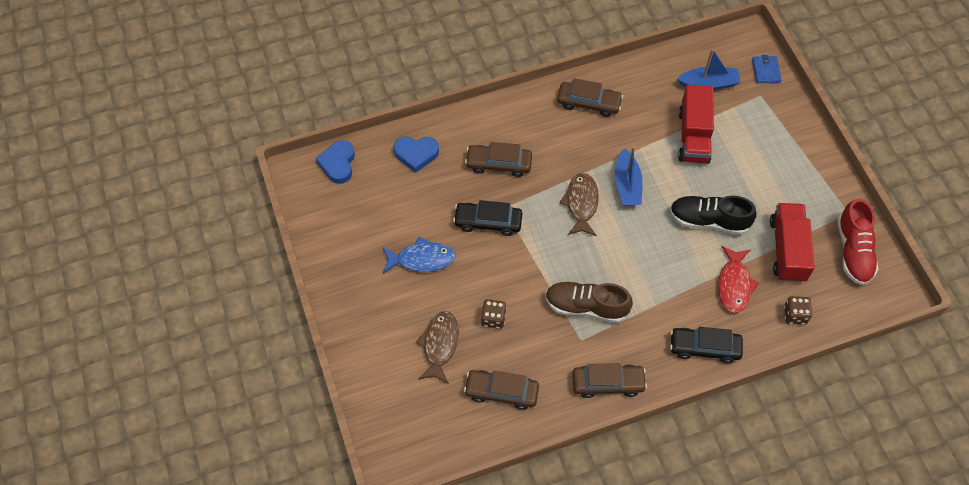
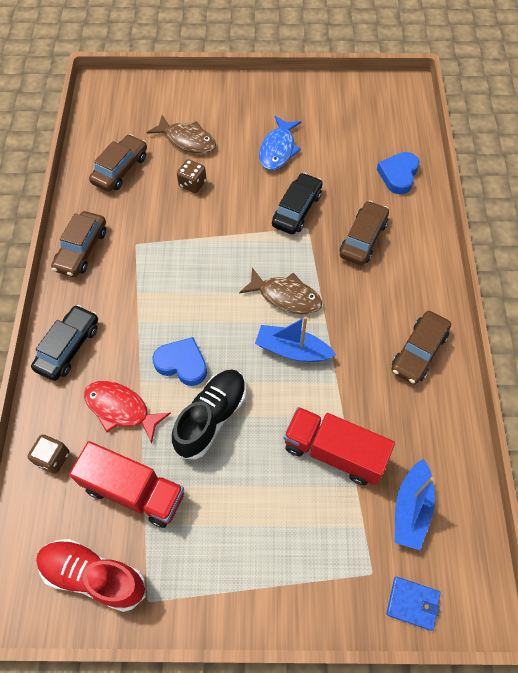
camera: 110 degrees right, 0 degrees up
(338, 164) = (406, 116): blue heart -> blue heart (182, 364)
(586, 306) = (167, 260): brown shoe -> none

